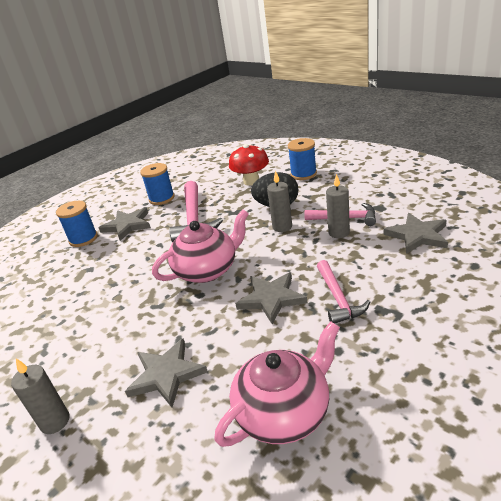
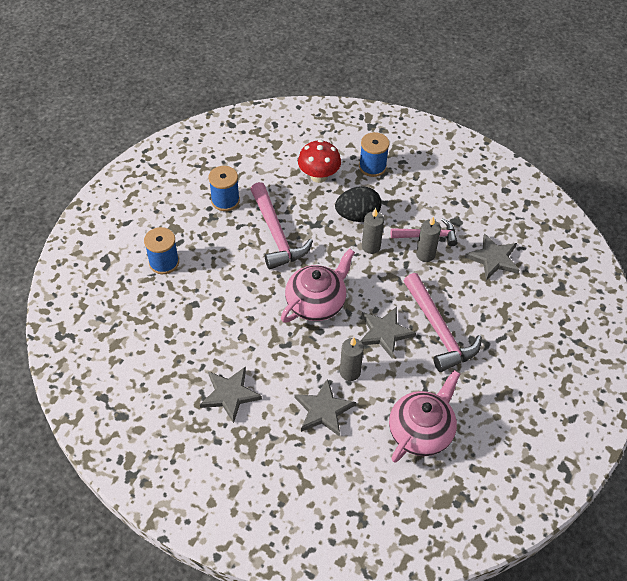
camera: 20 degrees left, 20 degrees up
(55, 421) = (252, 456): grey candle -> grey candle (350, 372)
(127, 225) = (205, 243): grey star -> grey star (230, 394)
(338, 298) = (439, 330): pink hammer -> pink hammer, size x1.57

